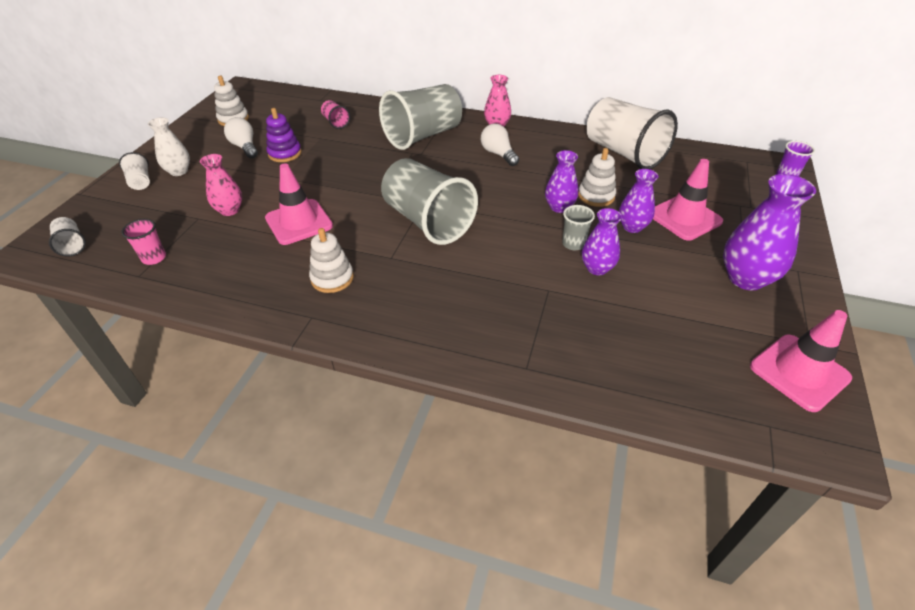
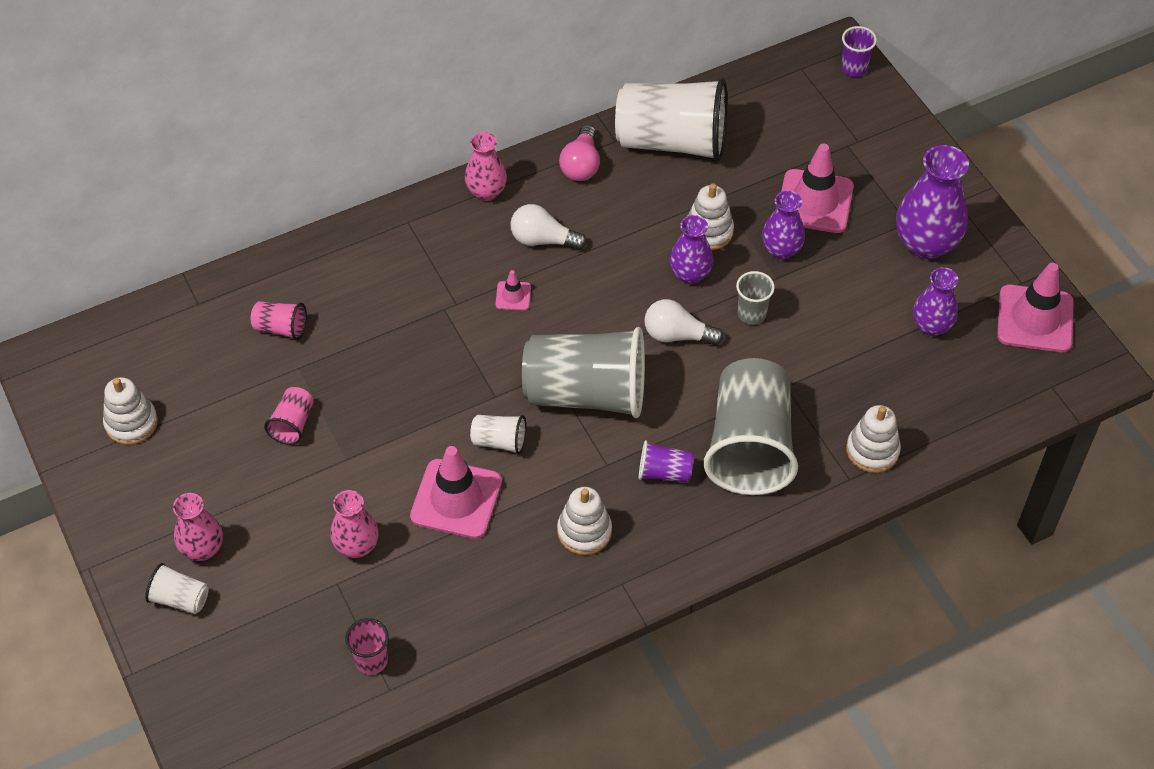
camera: 45 degrees left, 10 degrees up
(72, 245) = (252, 725): white cup -> white cup (499, 441)
(179, 171) = (202, 549): white vase -> pink vase
(245, 147) = (225, 453): white light bulb -> white light bulb (677, 335)
(285, 153) = (293, 424): purple stacking toy -> pink cup
(415, 282) = (664, 472): none -> purple cup
(423, 136) = (421, 272): grey cup -> grey cup (749, 446)
(451, 165) = (513, 296): none -> pink traffic cone
(559, 138) = (581, 165): none -> pink light bulb
(564, 363) = (872, 450): none -> white stacking toy
(597, 268) = (800, 328): purple vase -> purple vase (931, 326)

